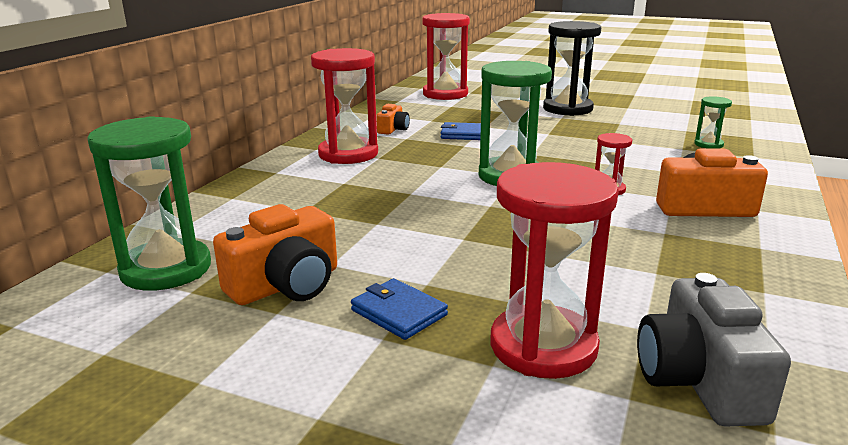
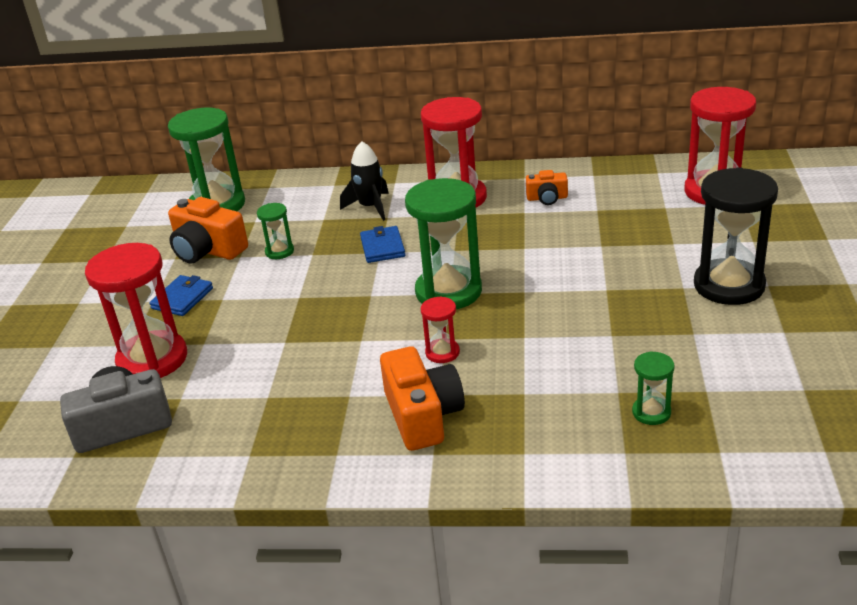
camera: 75 degrees right, 10 degrees up
(312, 187) = (370, 207): none -> black rocket
(349, 240) = (279, 251): none -> green hourglass
(464, 134) = (561, 239): blue wallet -> blue wallet (382, 247)

